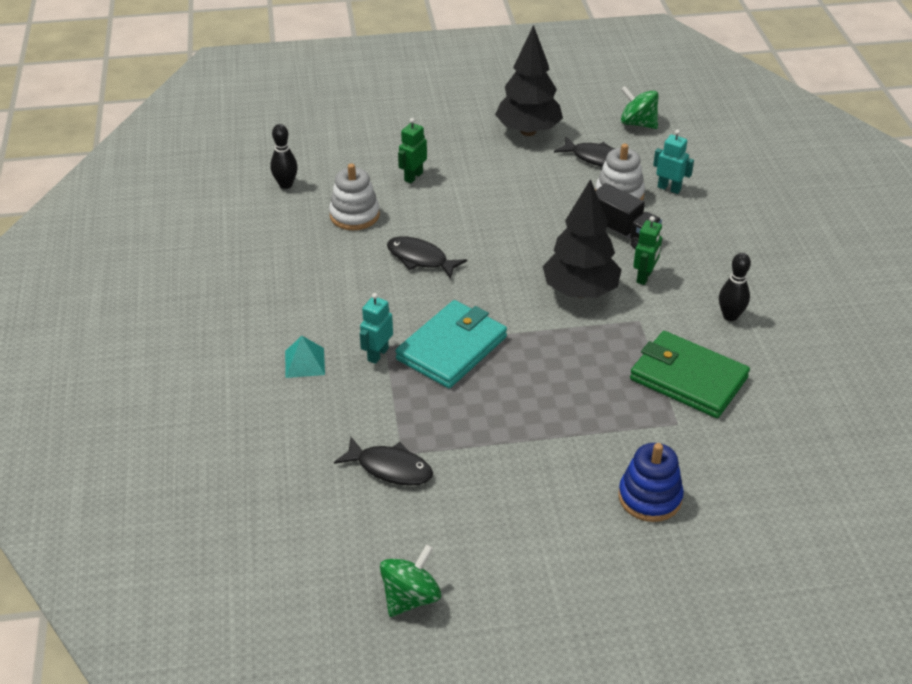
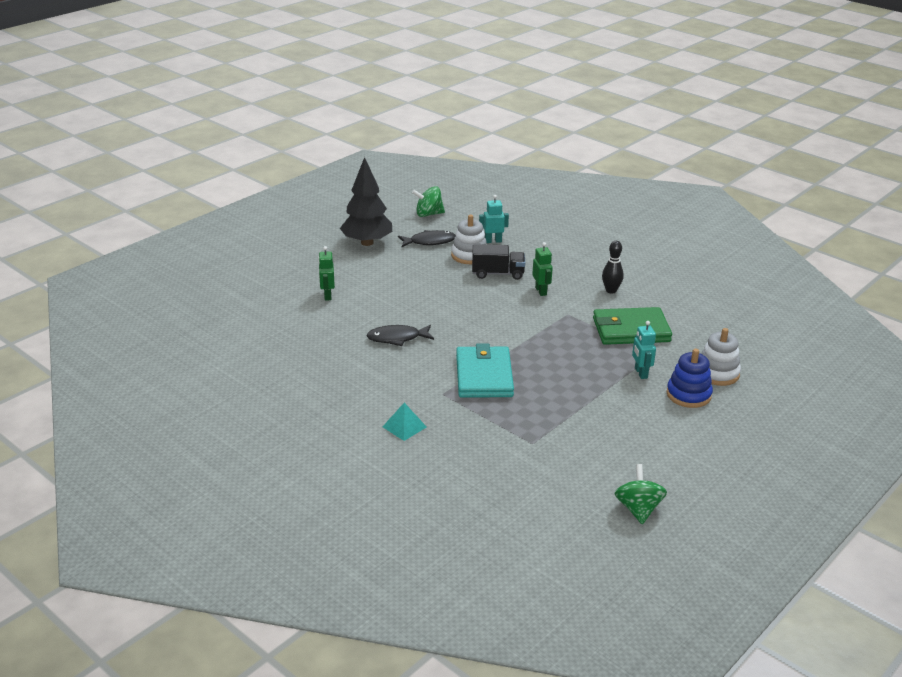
camera: 40 degrees left, 10 degrees down
(286, 184) = (243, 335): black bowling pin -> none
(354, 215) = (318, 333): white stacking toy -> white stacking toy (717, 373)
(377, 354) = (444, 400): turquoise robot -> turquoise robot (640, 373)
(390, 468) = (536, 454): black fish -> none
(580, 291) = (516, 314): black tree -> none

